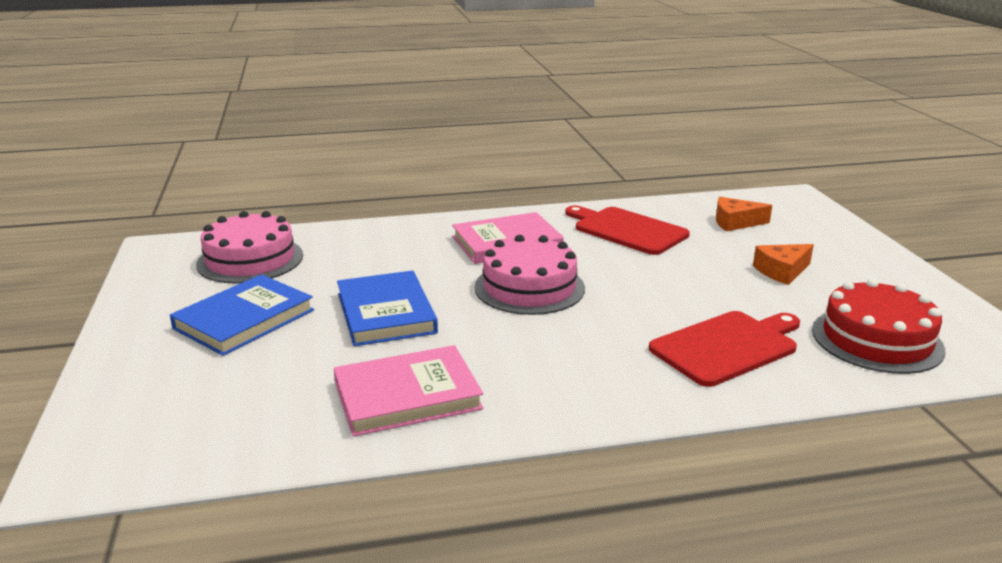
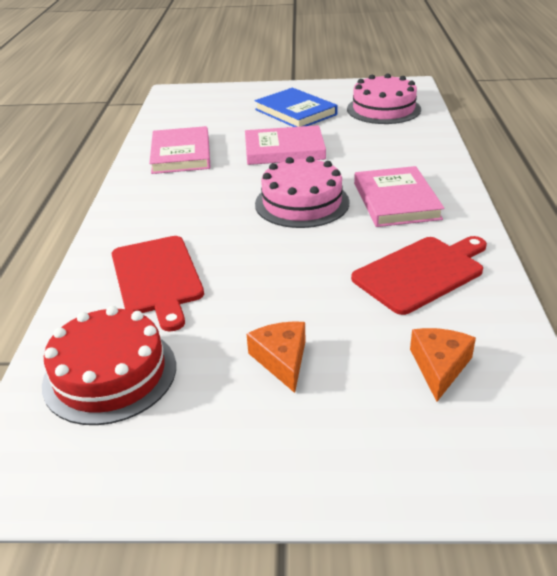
camera: 105 degrees right, 10 degrees up
(385, 313) = (284, 149): blue book -> pink book

